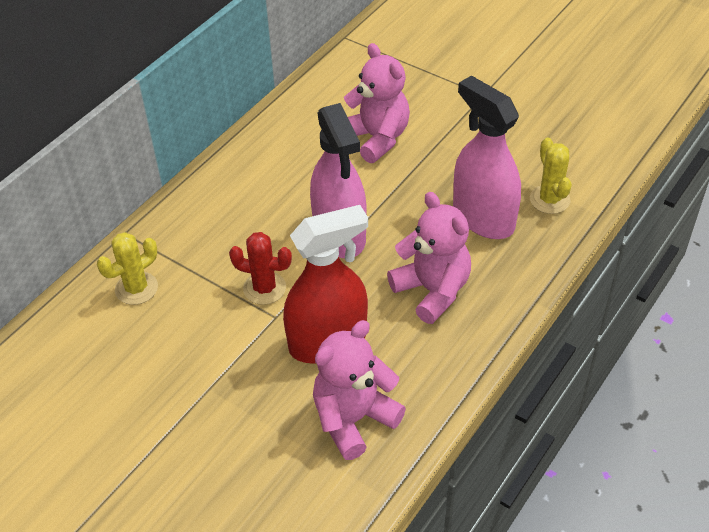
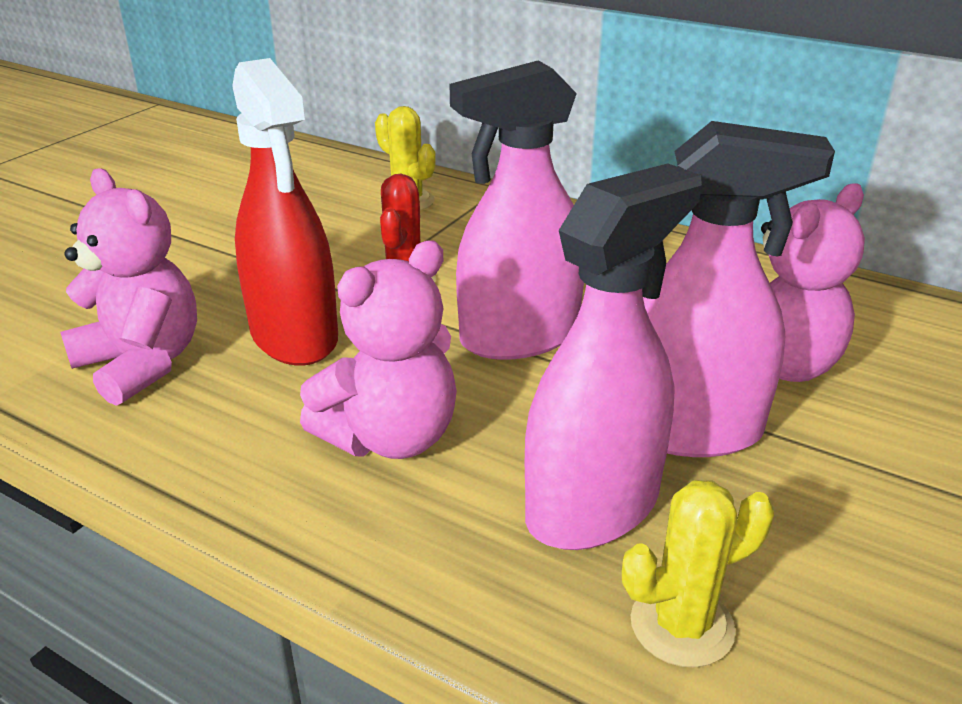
camera: 85 degrees right, 15 degrees down
(428, 178) = (688, 429): none -> pink spray bottle

